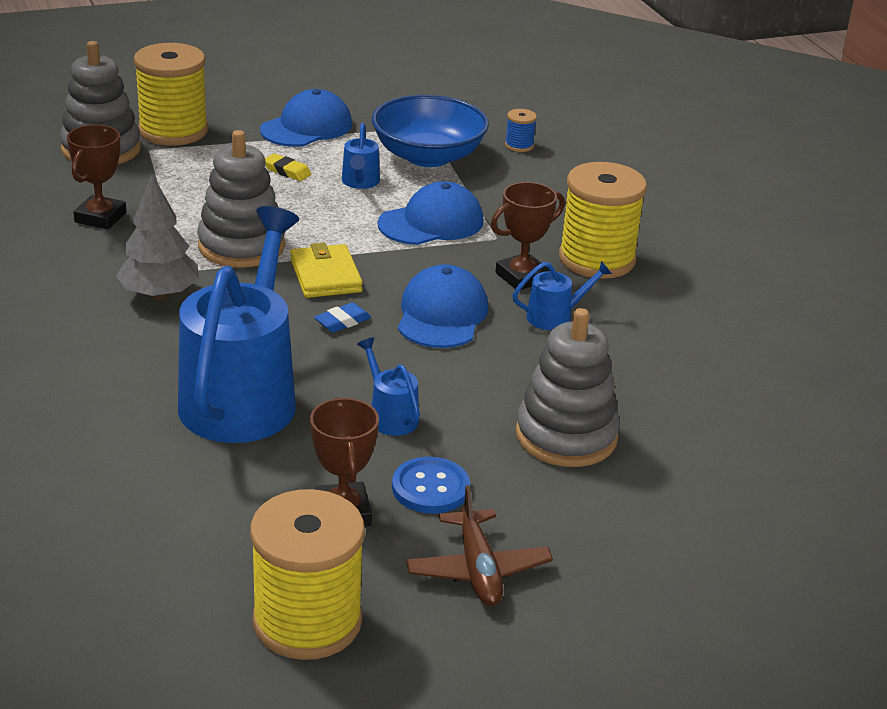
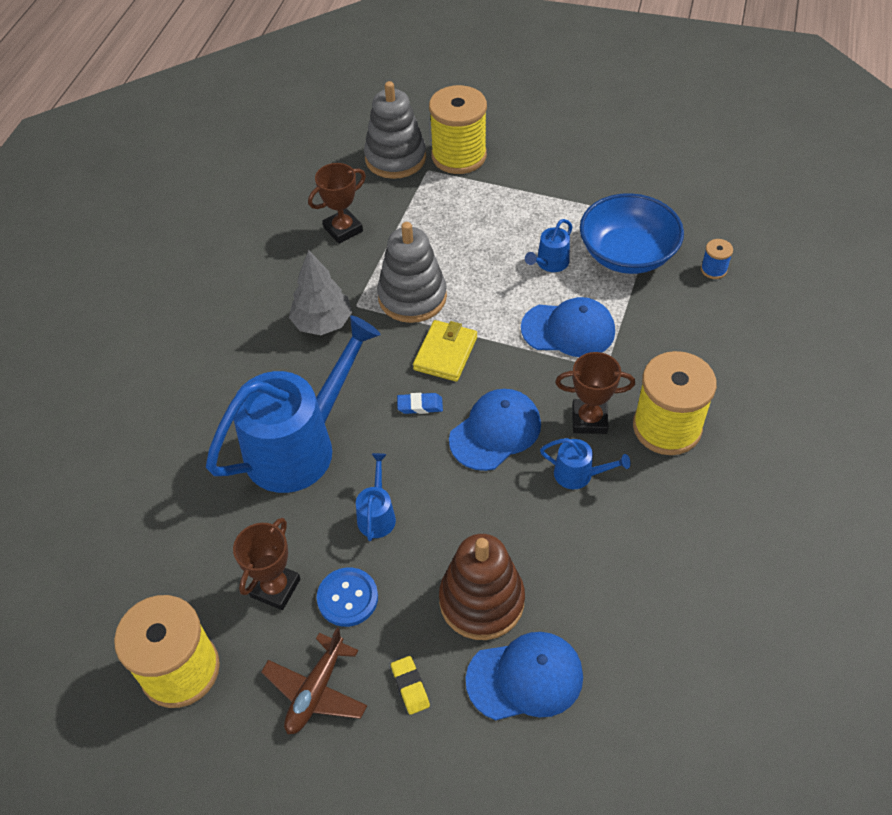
camera: 40 degrees right, 20 degrees up
(287, 171) = (506, 230): yellow eraser -> yellow eraser (410, 686)
(307, 127) = (559, 186): blue cap -> blue cap (525, 677)
(566, 436) = (481, 601): grey stacking toy -> brown stacking toy

